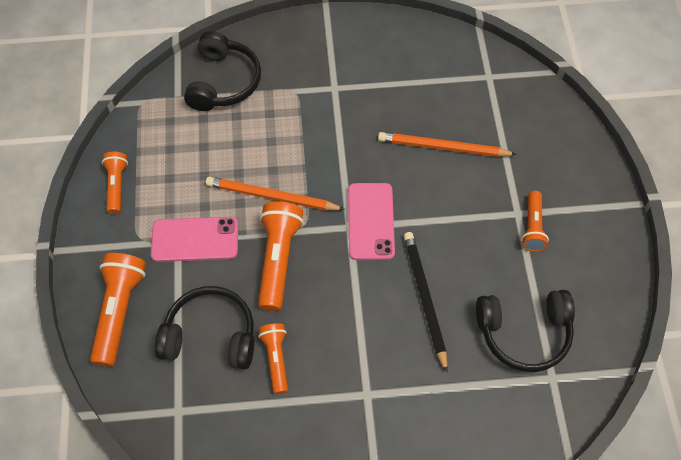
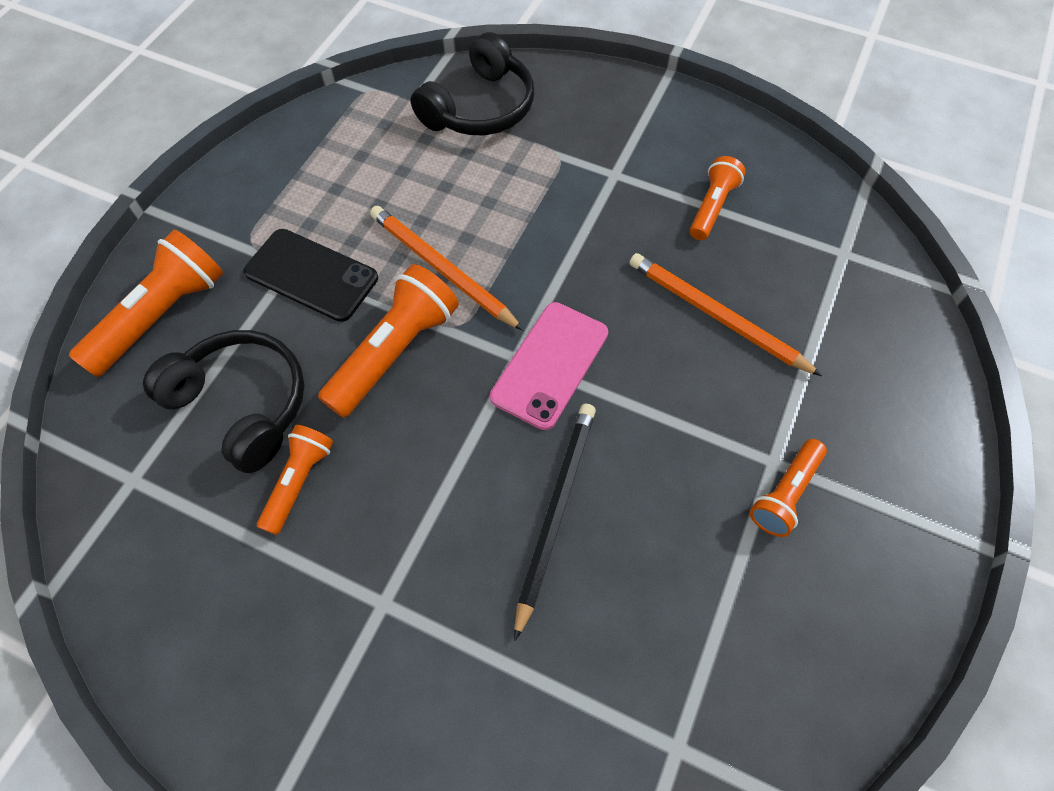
camera: 30 degrees right, 0 degrees up
(117, 185) = (270, 169): orange flashlight -> orange flashlight (712, 207)
(195, 239) = (311, 275): pink phone -> black phone
(524, 333) = (674, 648): black headphones -> none

